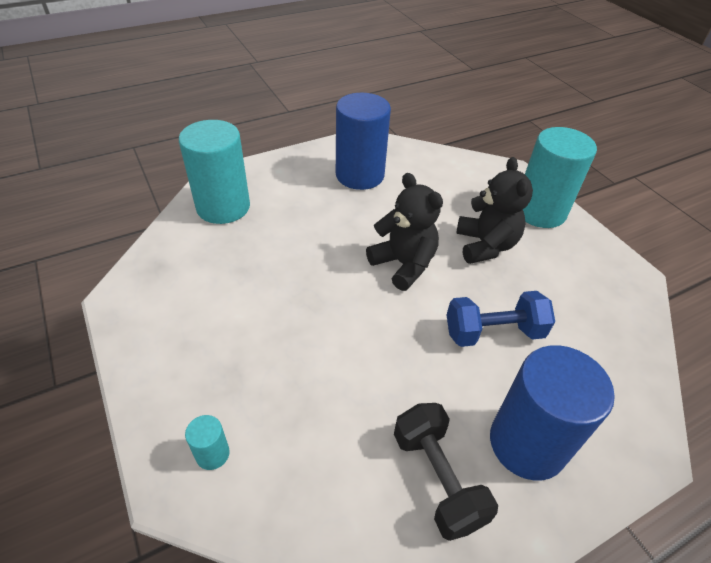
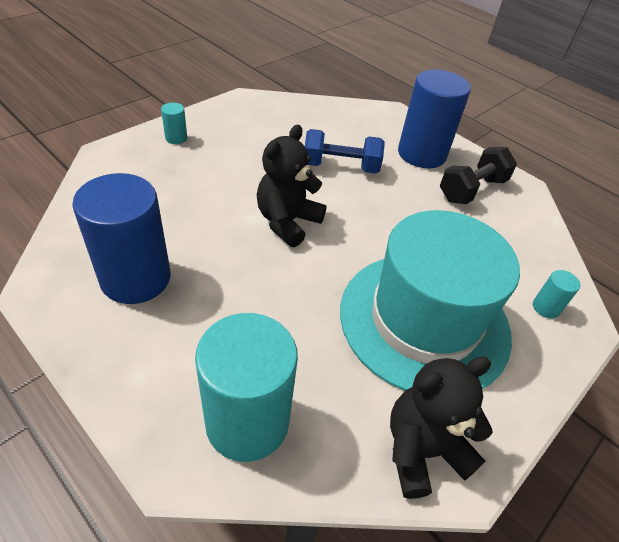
camera: 110 degrees left, 0 degrees up
(250, 328) = (424, 320): none -> turquoise hat
(485, 245) = (239, 171): black teddy bear -> black teddy bear (422, 450)
(493, 332) = (340, 167): blue dumbbell -> blue dumbbell turned 60 degrees counterclockwise
(540, 211) = (176, 138): turquoise cylinder -> turquoise cylinder, size x0.42

